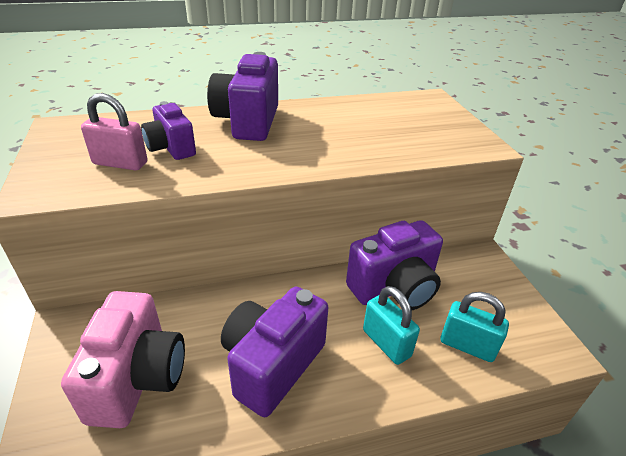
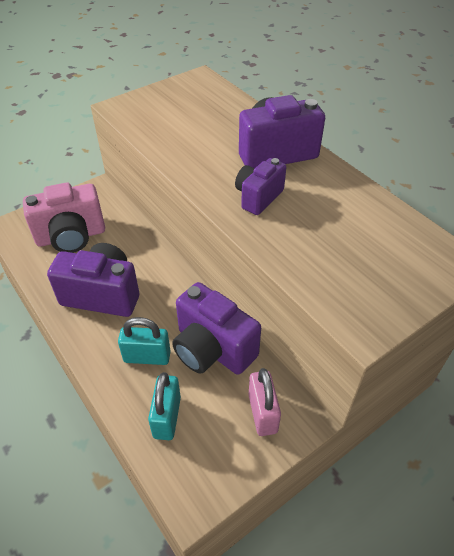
camera: 70 degrees right, 10 degrees up
(120, 163) = (170, 120): pink padlock -> pink padlock (262, 413)
(171, 148) = (204, 132): purple camera -> purple camera (258, 197)
(386, 343) = (147, 357): turquoise padlock -> turquoise padlock turned 60 degrees clockwise

